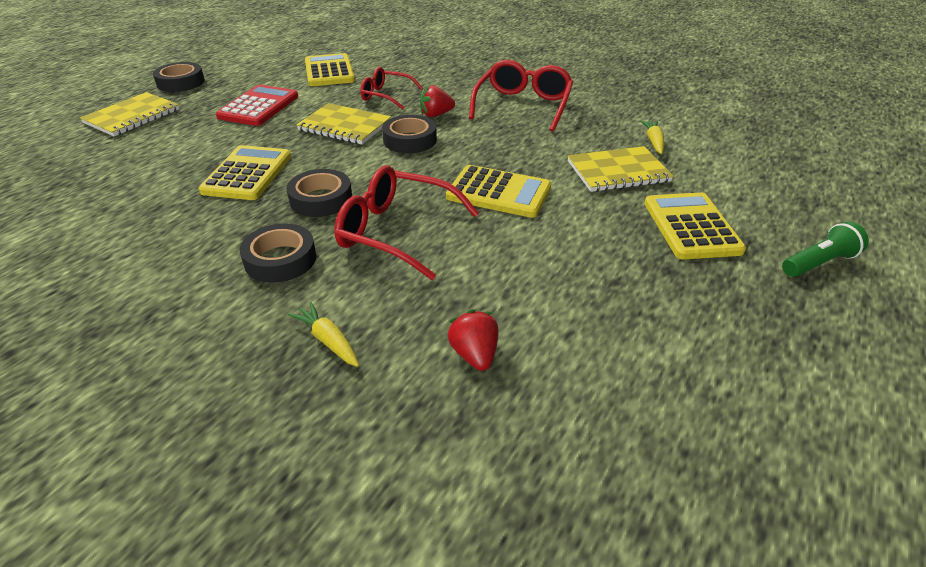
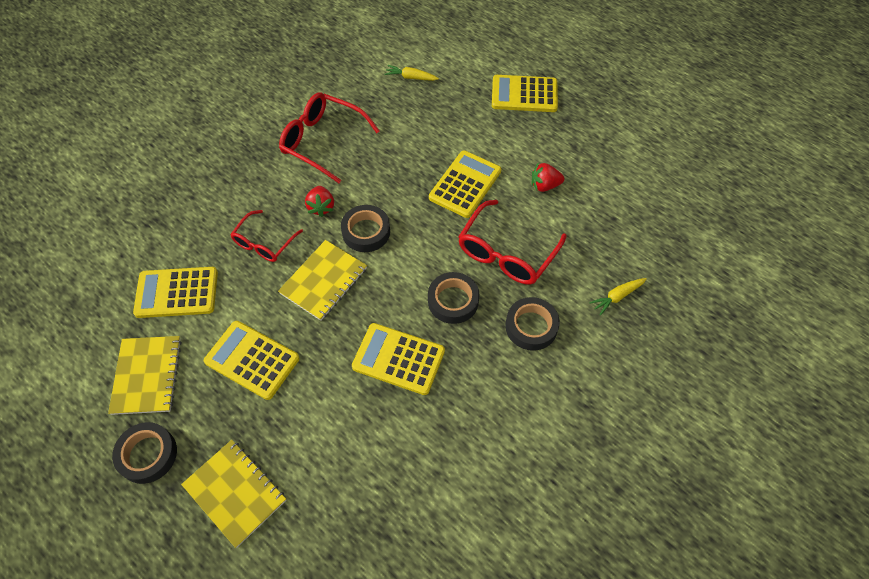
camera: 80 degrees left, 20 degrees up
(258, 107) = (252, 360): red calculator -> yellow calculator
(474, 355) = (632, 225): red strawberry -> red strawberry (544, 185)
(618, 172) = (450, 110): yellow notebook -> yellow notebook (147, 376)
(819, 263) = (567, 54): green flashlight -> none

